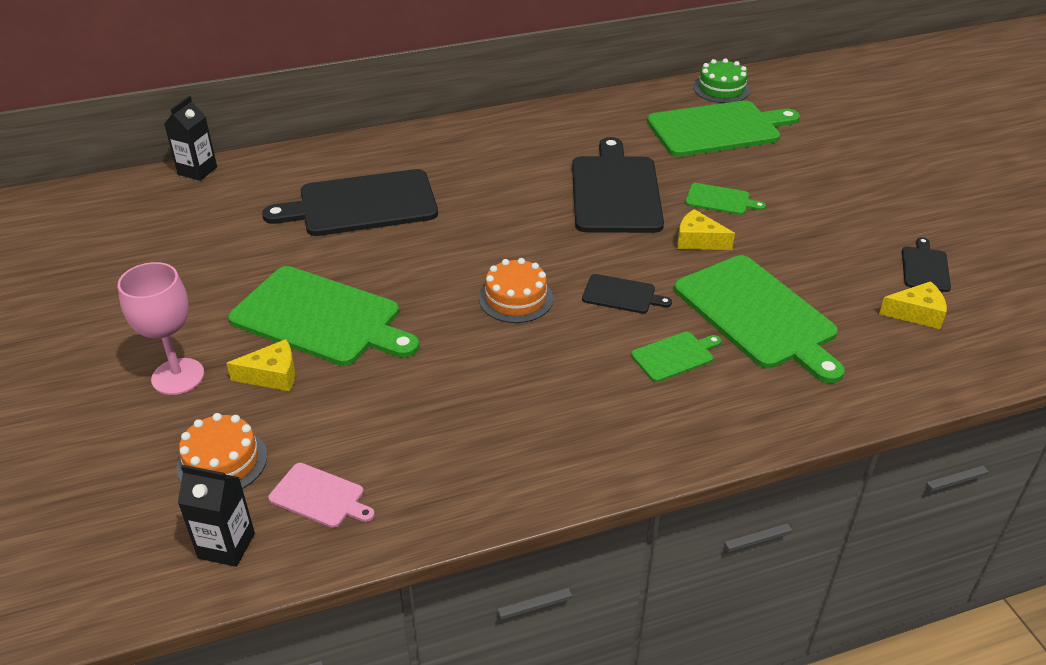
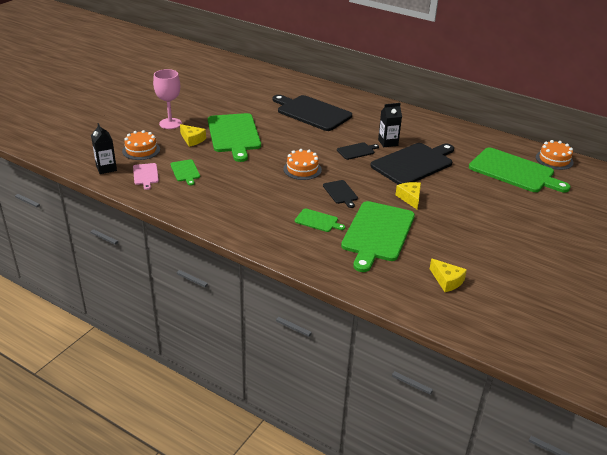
camera: 50 degrees right, 5 degrees down
(197, 171) = (282, 74): black carton -> black carton (388, 142)
(720, 200) = (452, 193): green cutting board -> green cutting board (185, 171)
(721, 89) = (554, 160): green cake -> orange cake
(925, 267) = (492, 273): black cutting board -> black cutting board (357, 151)

